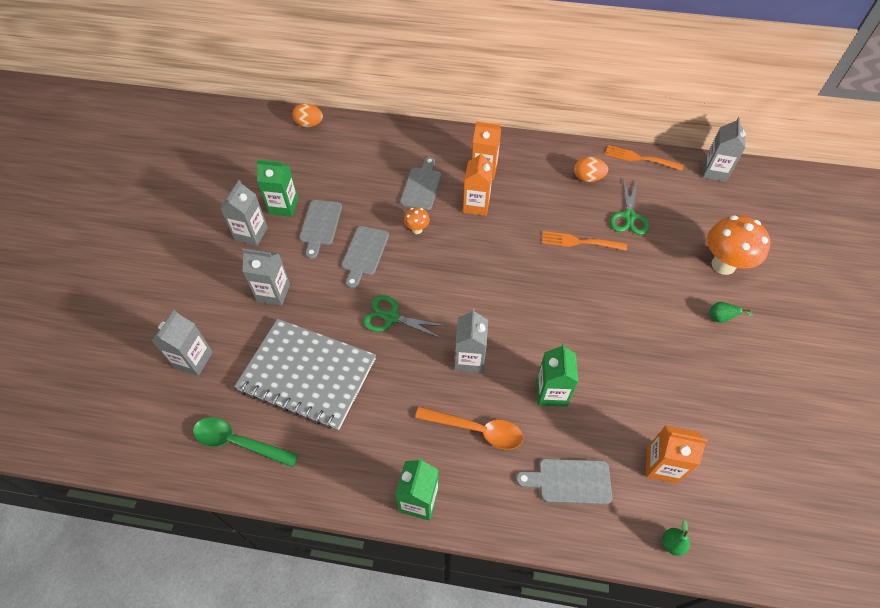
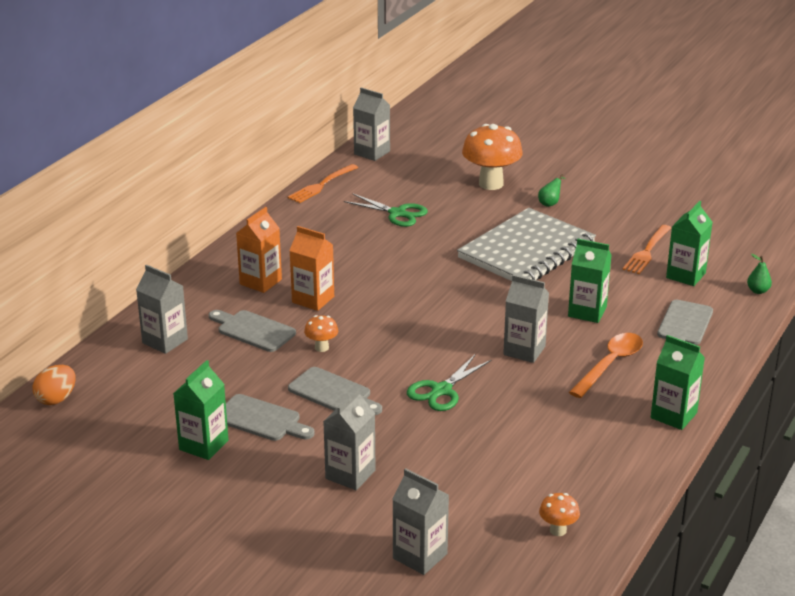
camera: 70 degrees left, 25 degrees down
(239, 442) = (558, 530): green spoon -> orange mushroom
(251, 234) = (234, 480): grey carton -> grey carton (165, 341)
(307, 374) = (489, 465): grey notebook -> grey notebook (526, 251)
(579, 242) = (412, 249): orange fork -> orange fork (647, 251)
(588, 178) = (326, 221): orange egg -> none
(661, 465) = (685, 275): orange carton -> green carton

